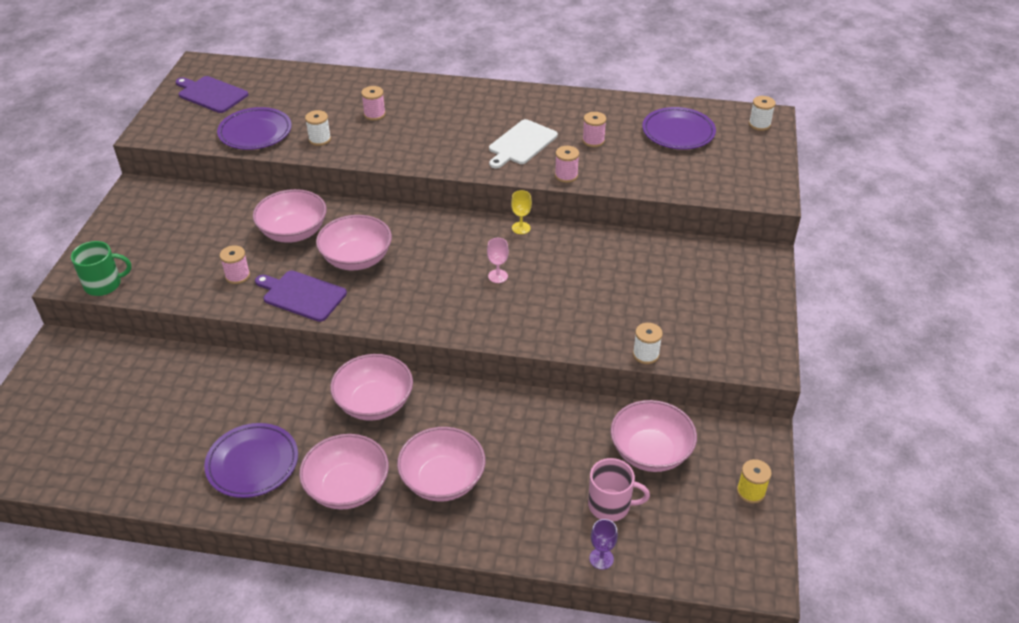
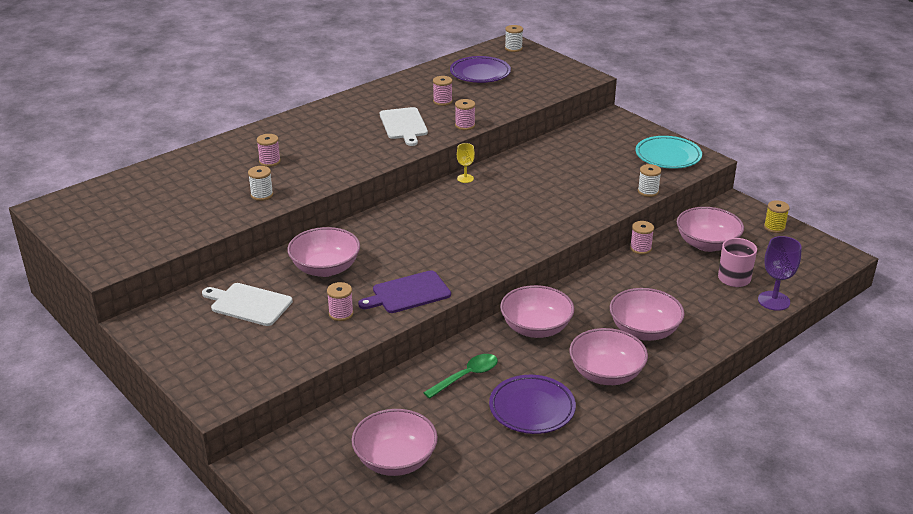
camera: 50 degrees left, 10 degrees down
(104, 284) = (249, 385): green mug -> none
(207, 223) = (248, 304): none -> white cutting board
(211, 94) = (105, 218): purple cutting board -> none
(255, 133) = (201, 218): purple plate -> none
(263, 398) = (466, 376): none -> green spoon
(356, 259) = (400, 254): pink bowl -> pink bowl (395, 460)
(498, 276) = (503, 208): pink goblet -> none
(583, 406) = (640, 248): none -> pink spool
(601, 558) = (773, 301): purple goblet -> purple goblet, size x1.69
(737, 334) = (668, 156): none -> turquoise plate

